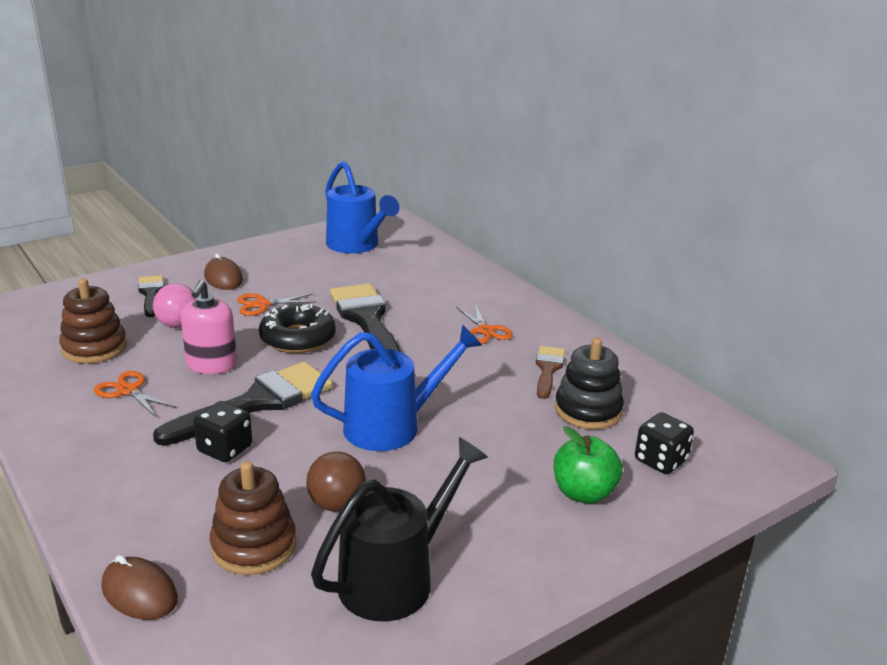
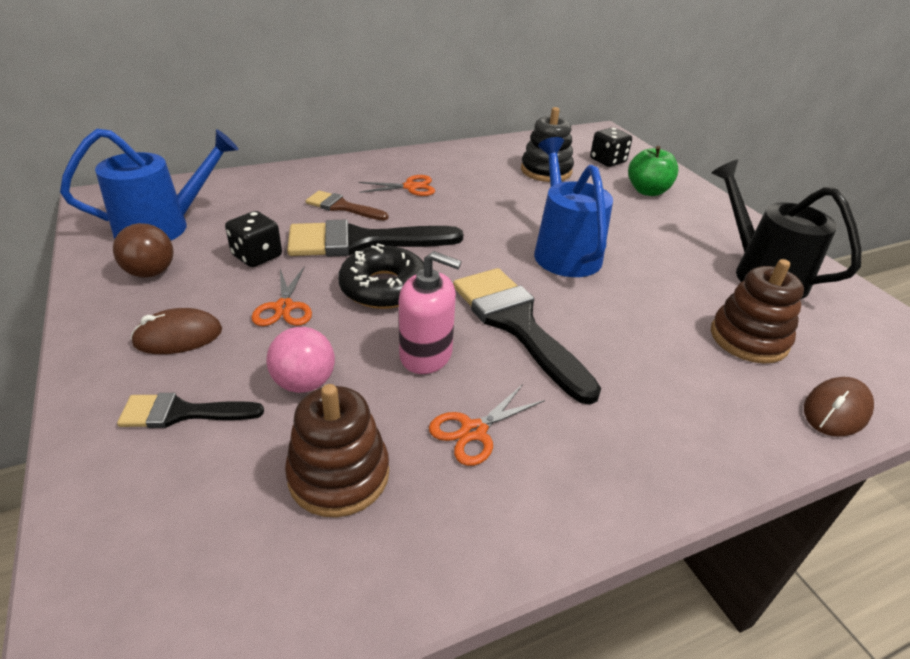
camera: 80 degrees left, 10 degrees up
(225, 449) = (604, 350): black dice -> black dice (257, 256)
(337, 504) = (681, 291): brown ball -> brown ball (150, 273)
(548, 369) = (484, 173): brown brush -> brown brush (342, 207)

